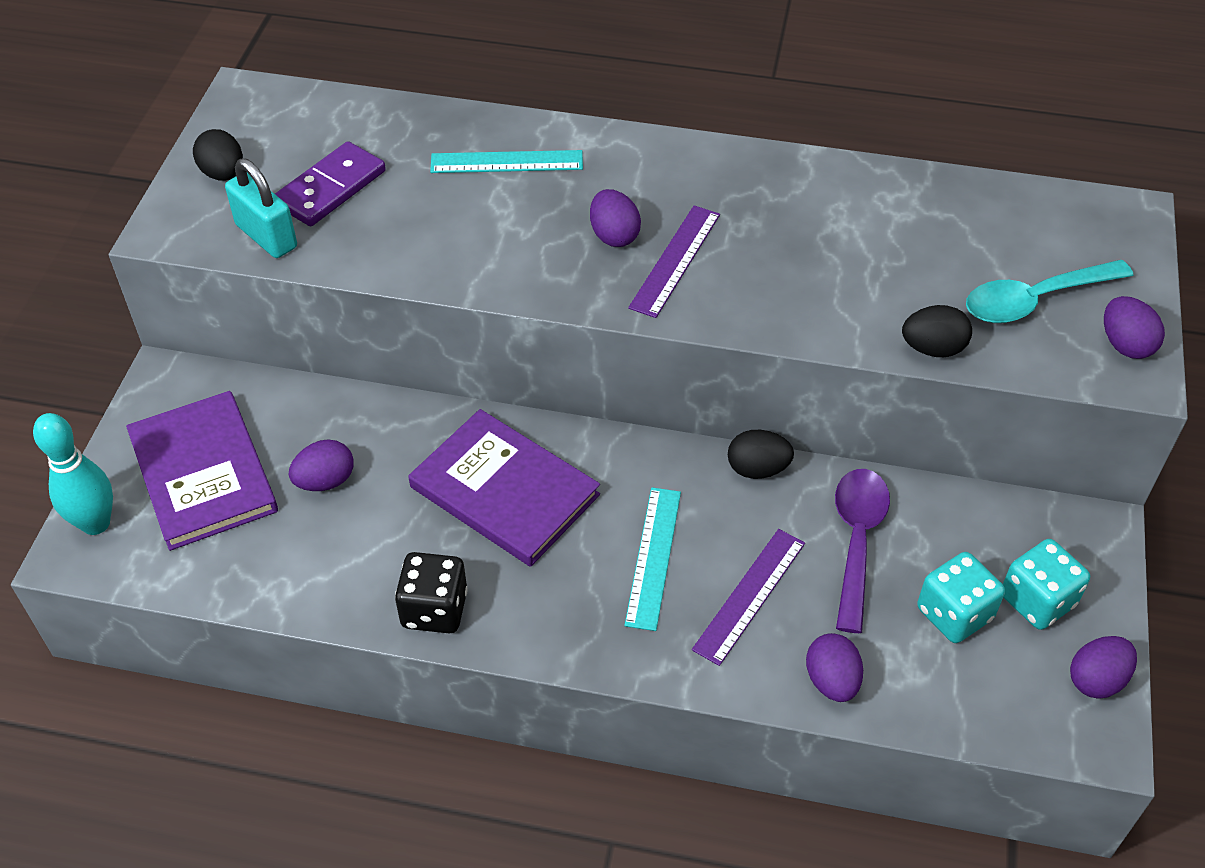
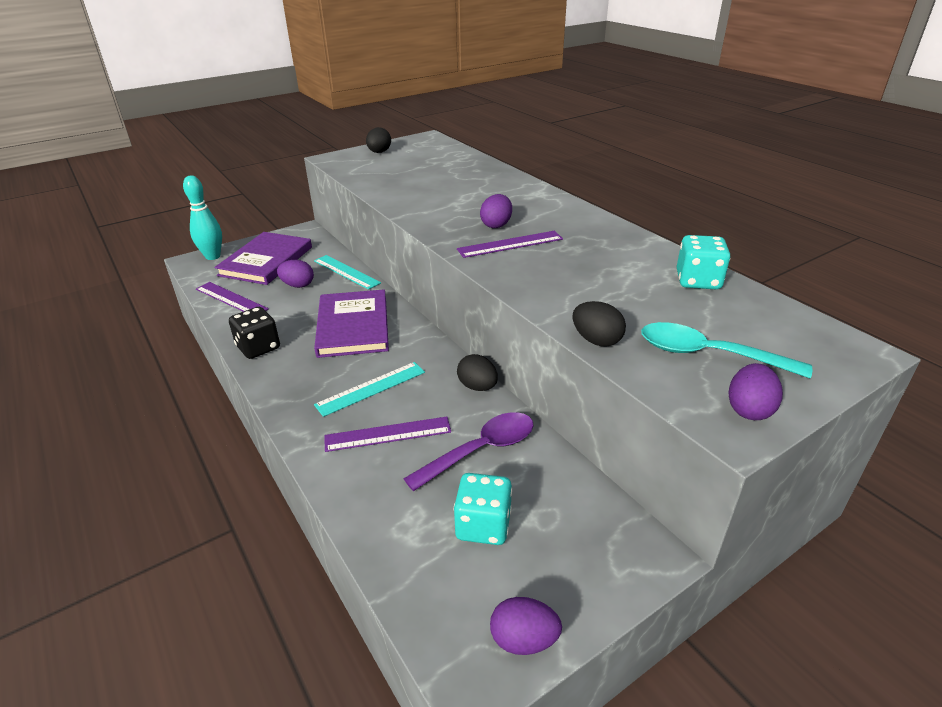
camera: 45 degrees right, 15 degrees down
(264, 570) = (231, 299): none -> purple ruler
(266, 236) = (360, 172): turquoise padlock -> none
(331, 188) = (408, 169): purple domino -> none
(506, 162) = (492, 187): turquoise ruler -> turquoise ruler (346, 272)
(831, 681) = (364, 502): purple egg -> none
(1037, 600) = (548, 560): turquoise dice -> turquoise dice (698, 281)

